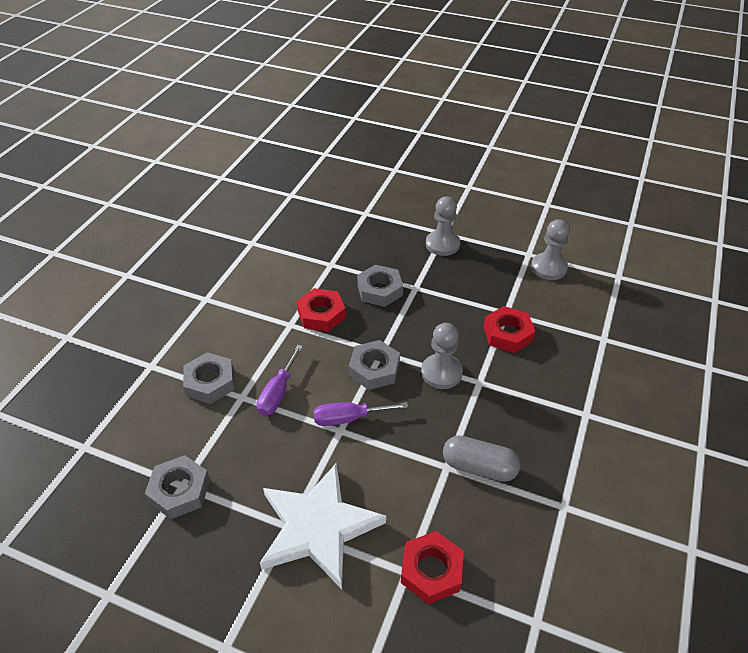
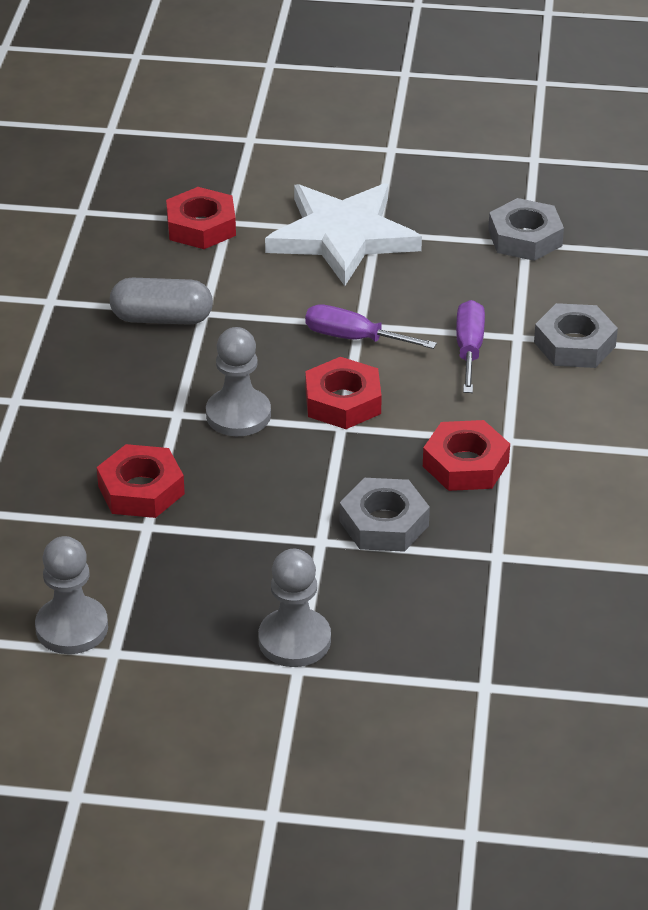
camera: 165 degrees right, 5 degrees down
(348, 418) = (354, 338): purple screwdriver -> purple screwdriver turned 135 degrees counterclockwise
(374, 369) = (343, 401): grey nut -> red nut

